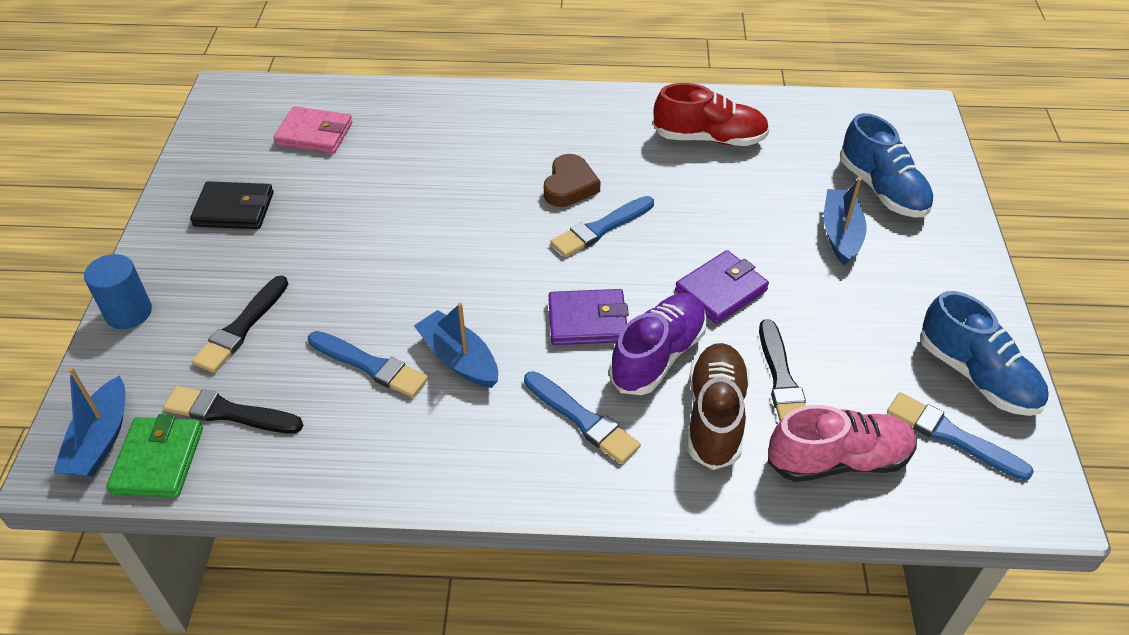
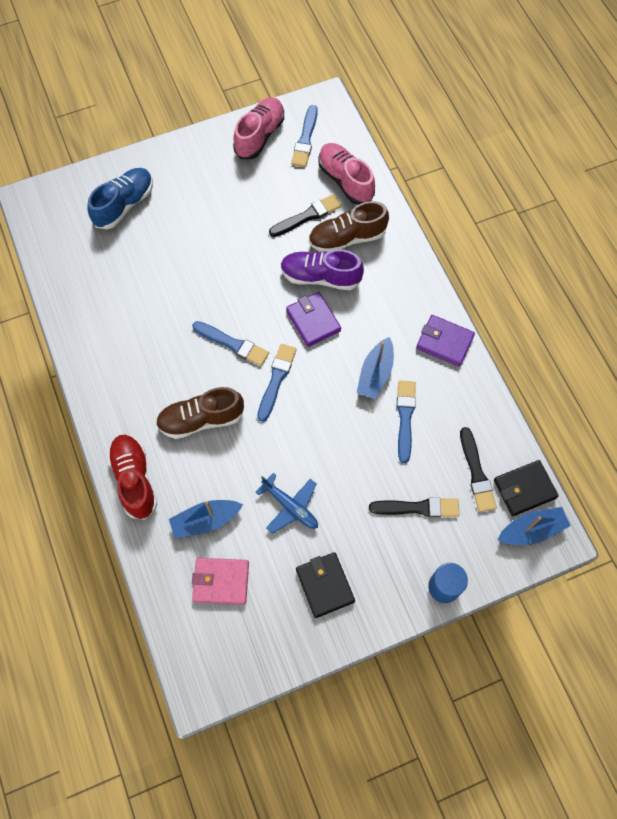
camera: 115 degrees left, 20 degrees up
(158, 460) = (524, 489): green wallet -> black wallet
(314, 134) = (221, 581): pink wallet -> pink wallet turned 75 degrees counterclockwise
(347, 211) = (290, 506): none -> blue plane
(514, 172) = (201, 419): none -> brown shoe
(569, 186) = (200, 379): brown heart -> none
(582, 419) = (382, 296): blue brush -> blue brush (276, 380)
(709, 138) = (112, 313): red shoe -> red shoe (134, 479)
(721, 290) = (255, 263): purple wallet -> purple wallet (444, 342)
(840, 234) = (177, 217): blue boat -> blue boat (205, 521)
(977, 376) = (259, 136): blue shoe -> pink shoe

